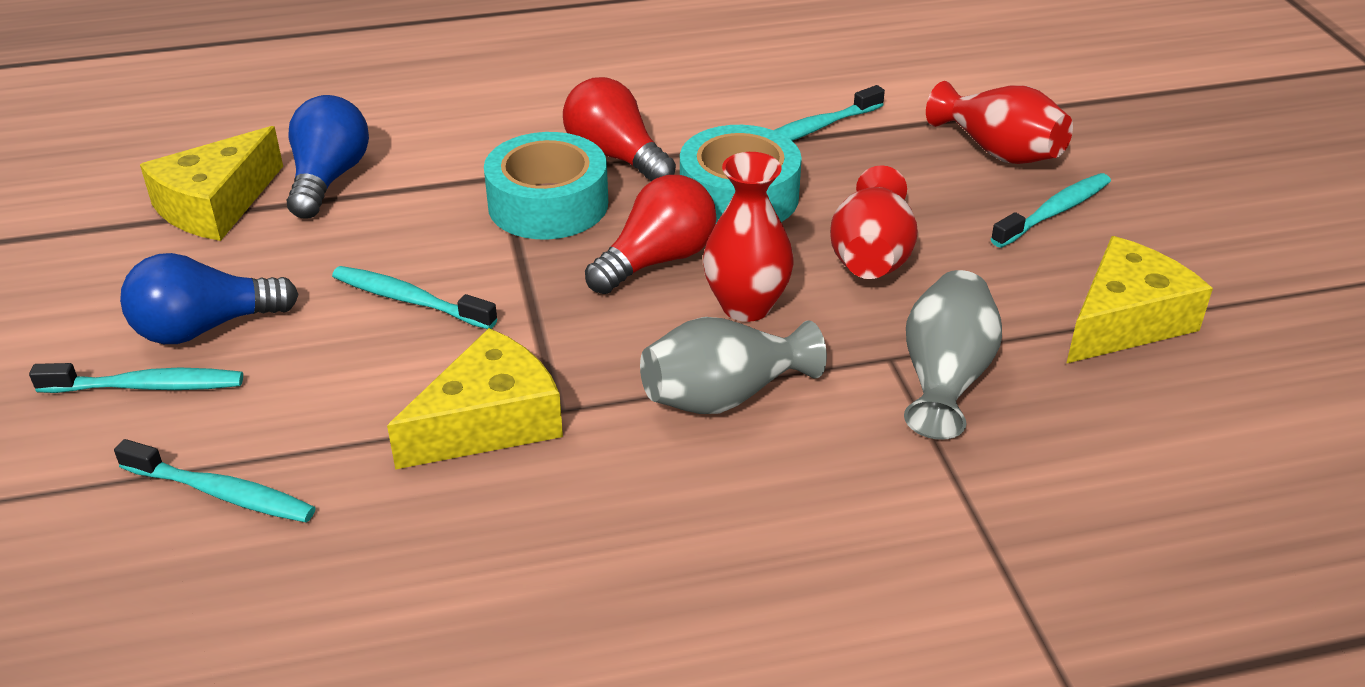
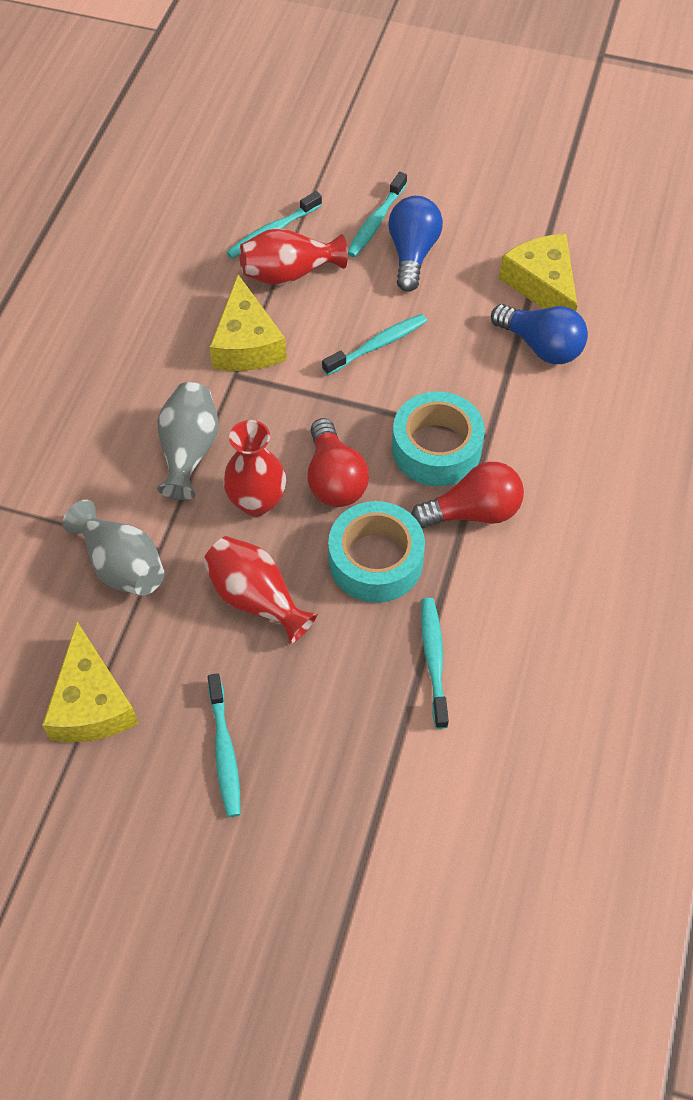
camera: 120 degrees right, 20 degrees up
(999, 151) = (321, 771): red vase -> red vase (289, 274)

